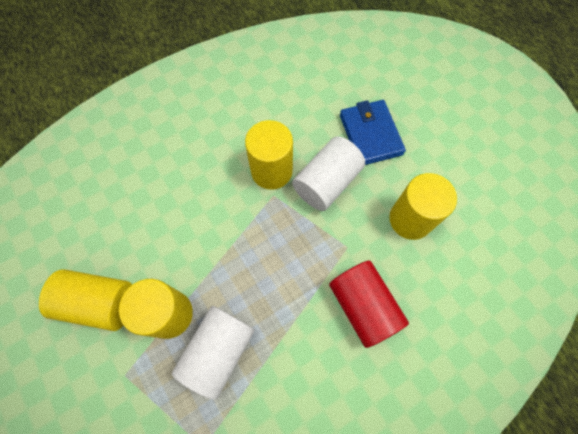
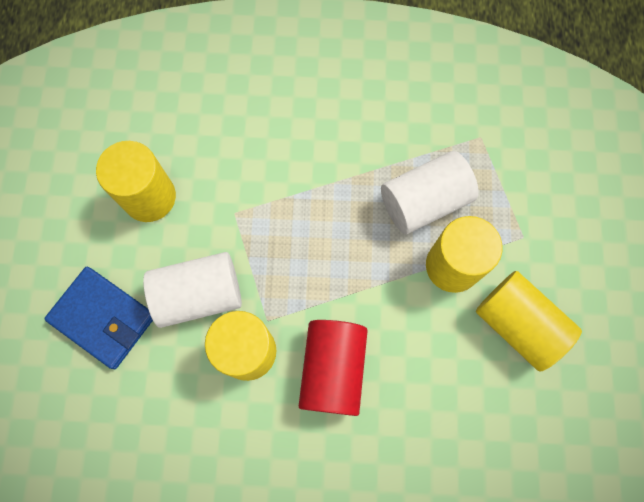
camera: 145 degrees left, 5 degrees up
(363, 306) = (264, 152): red cylinder -> red cylinder (332, 369)
(370, 135) = (103, 318): blue wallet -> blue wallet turned 75 degrees counterclockwise

